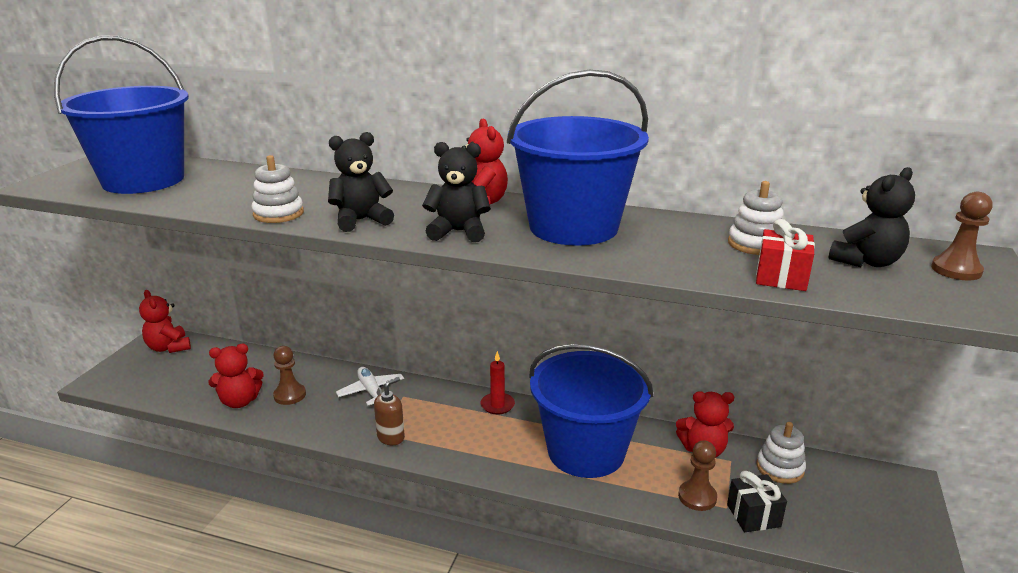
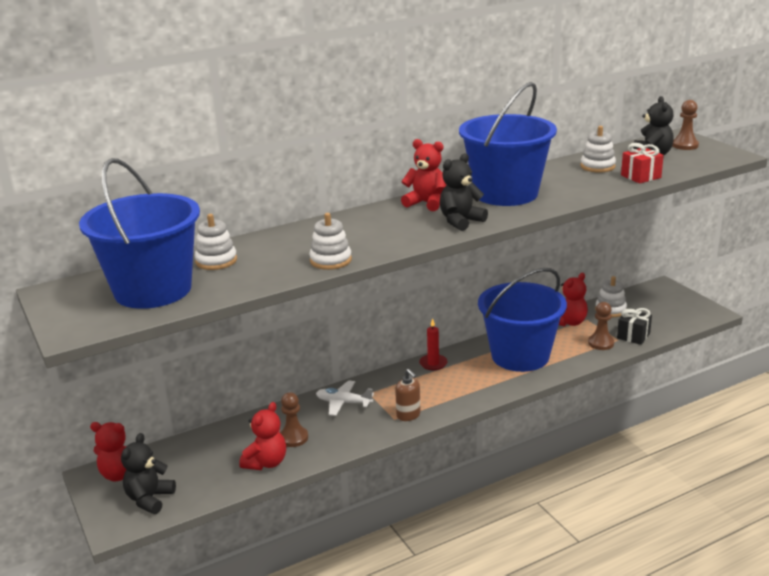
camera: 45 degrees left, 0 degrees up
(227, 179) = (216, 261): none -> white stacking toy
(361, 220) = (392, 240): black teddy bear -> black teddy bear (149, 499)
(391, 437) = (408, 415): brown soap dispenser -> brown soap dispenser turned 150 degrees clockwise

